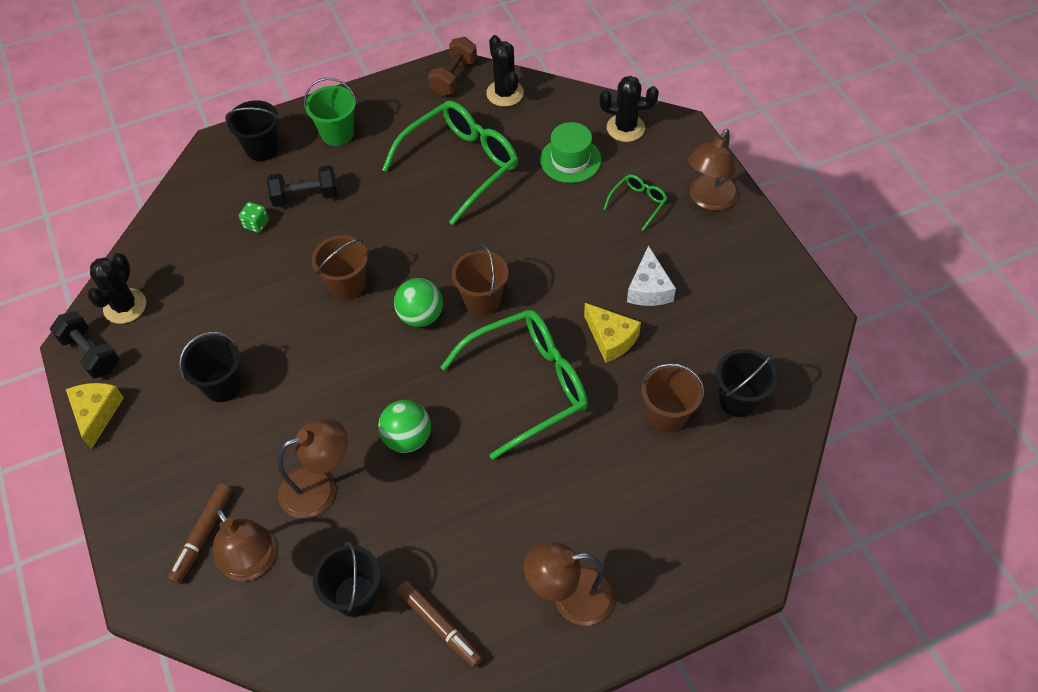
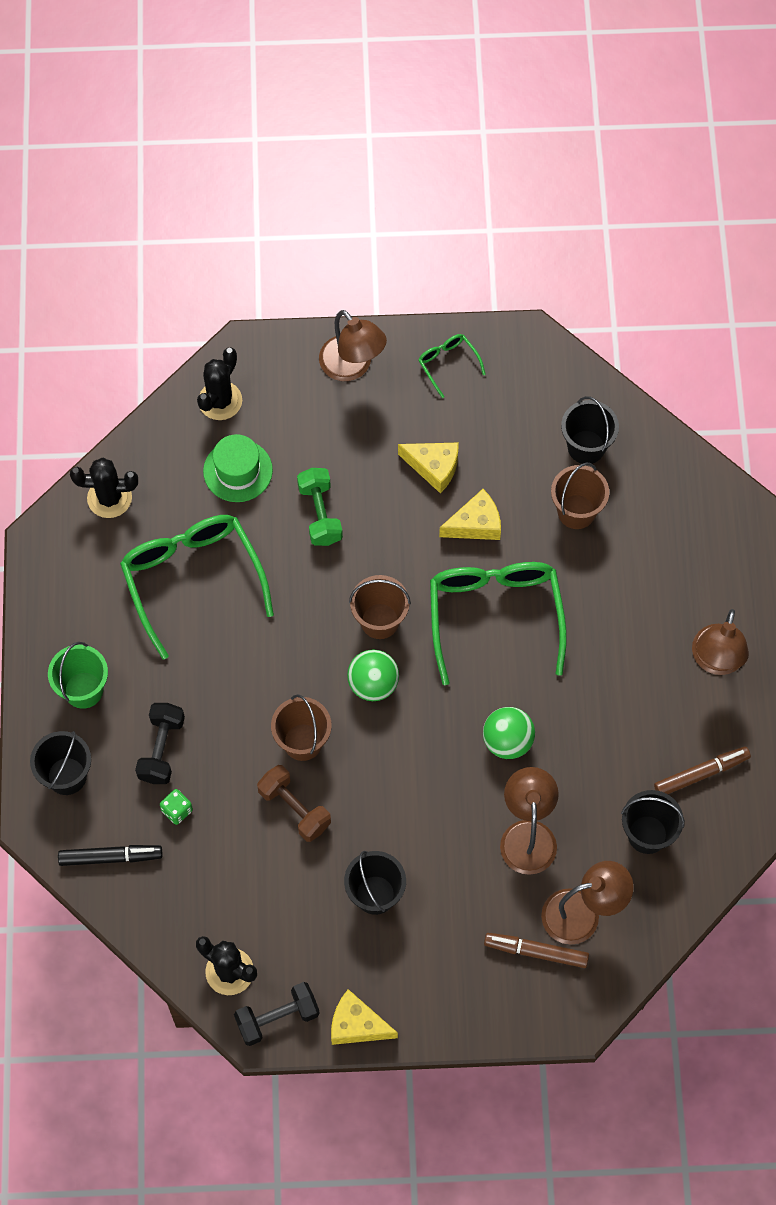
camera: 70 degrees left, 10 degrees up
(203, 197) = (110, 857): none -> black marker
(203, 535) = (536, 951): brown marker -> brown marker turned 150 degrees clockwise
(454, 77) = (57, 541): brown dumbbell -> brown dumbbell (294, 808)
(561, 225) = (320, 514): none -> green dumbbell
(638, 203) = (325, 432): green glasses -> green glasses (448, 364)
(648, 288) = (433, 467): white cheese -> yellow cheese

